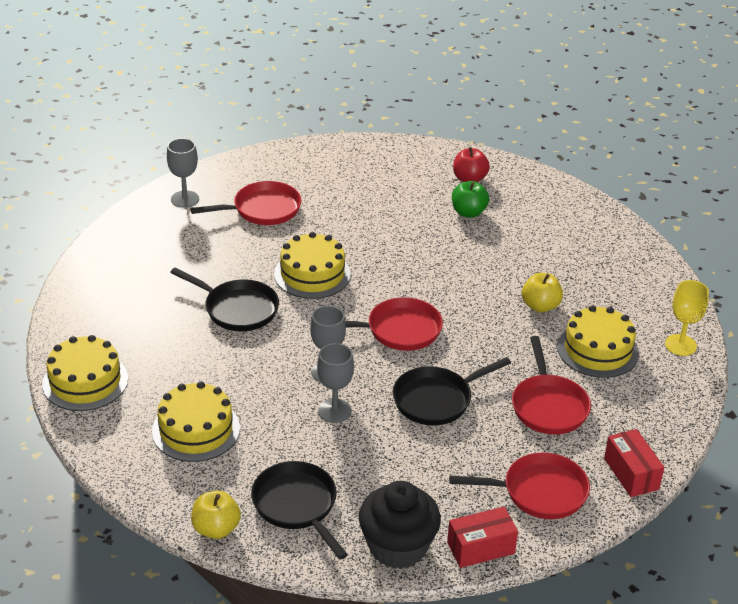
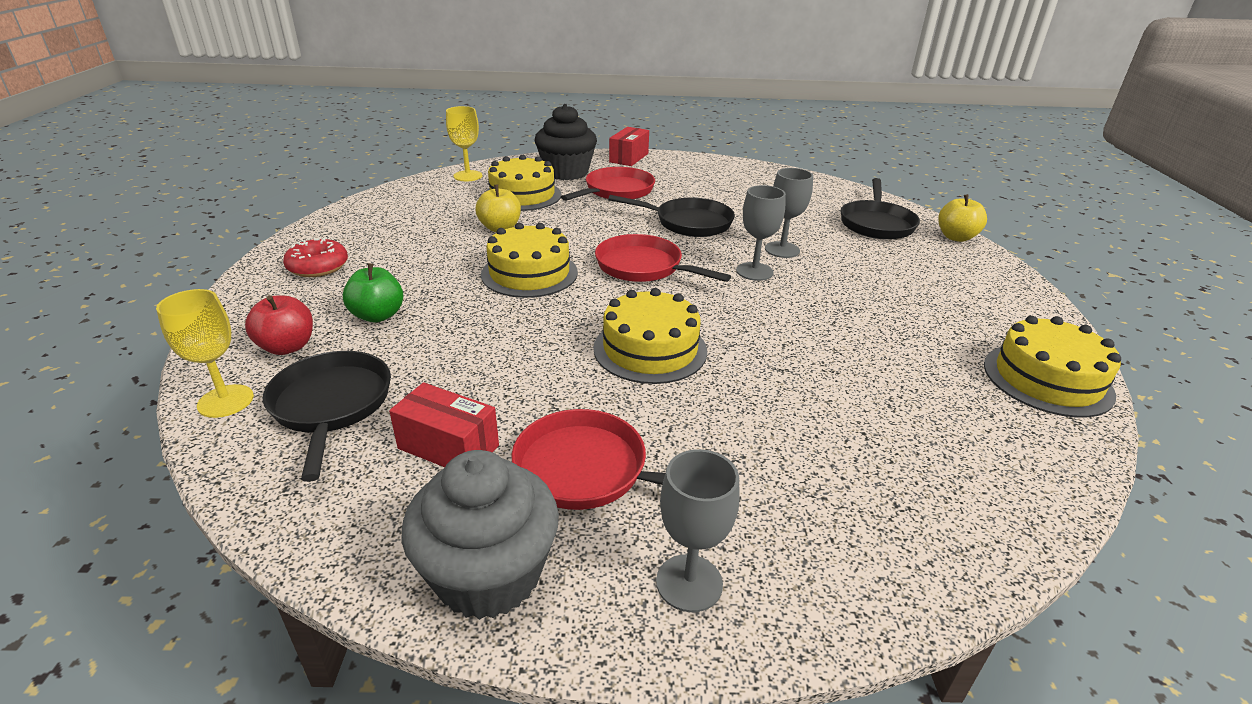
camera: 135 degrees left, 5 degrees down
(196, 430) = (930, 290): yellow cake -> yellow cake (529, 273)
(237, 309) = (786, 360): black pan -> black pan (331, 406)
(251, 168) = (488, 574): none -> grey cupcake
(397, 547) = (823, 188): black cupcake -> black cupcake (566, 172)
(439, 153) = (225, 401): none -> yellow goblet
(481, 548) = (770, 171): red box -> red box (448, 447)
(539, 492) = (696, 172): red pan -> none
(562, 216) = (318, 267): none -> red donut

